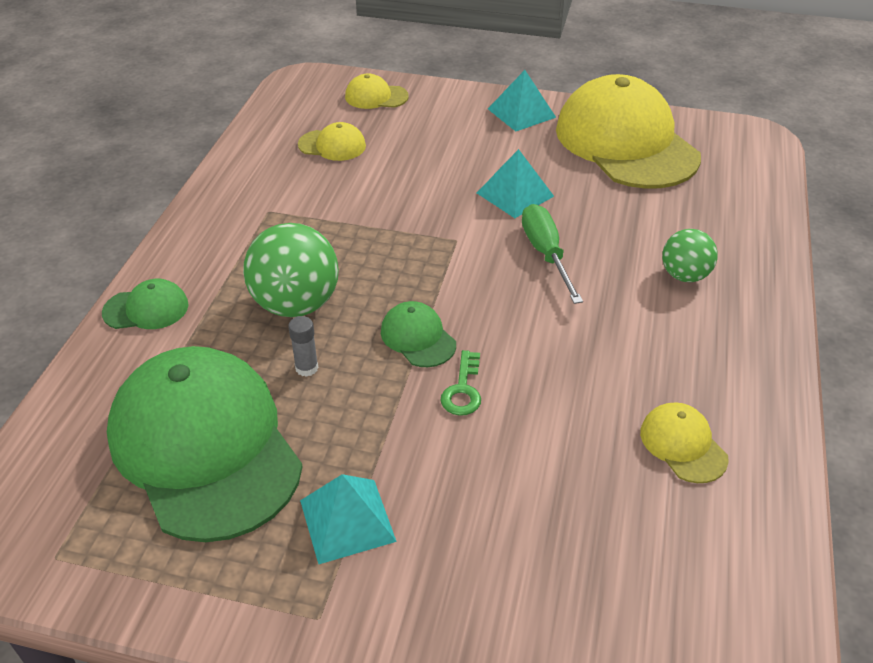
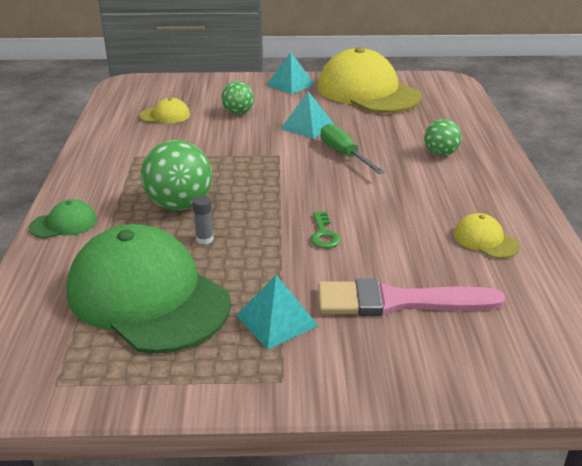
camera: 15 degrees left, 10 degrees down
(376, 97) = (184, 86): yellow cap -> none
(418, 338) = (278, 210): green cap -> none
(430, 155) = (238, 113): none -> green ball
(516, 526) = (398, 302): none -> pink brush

